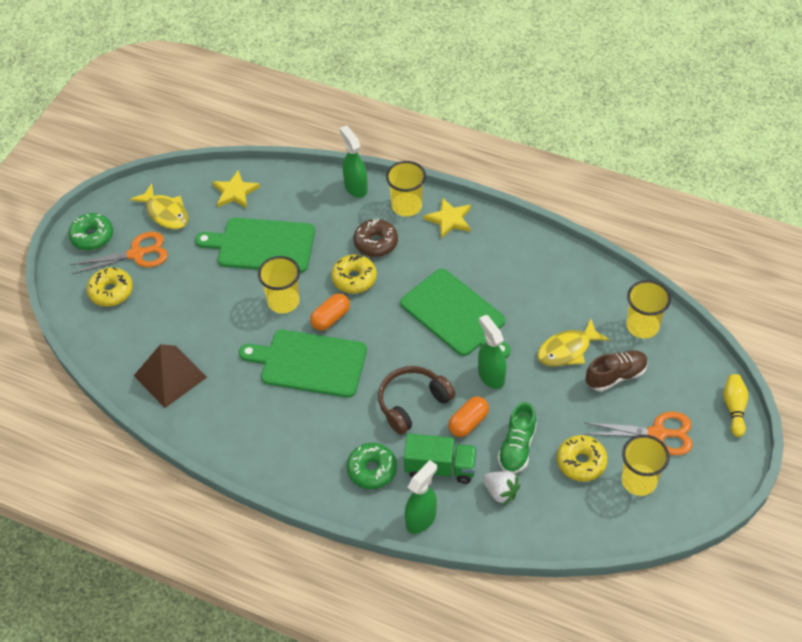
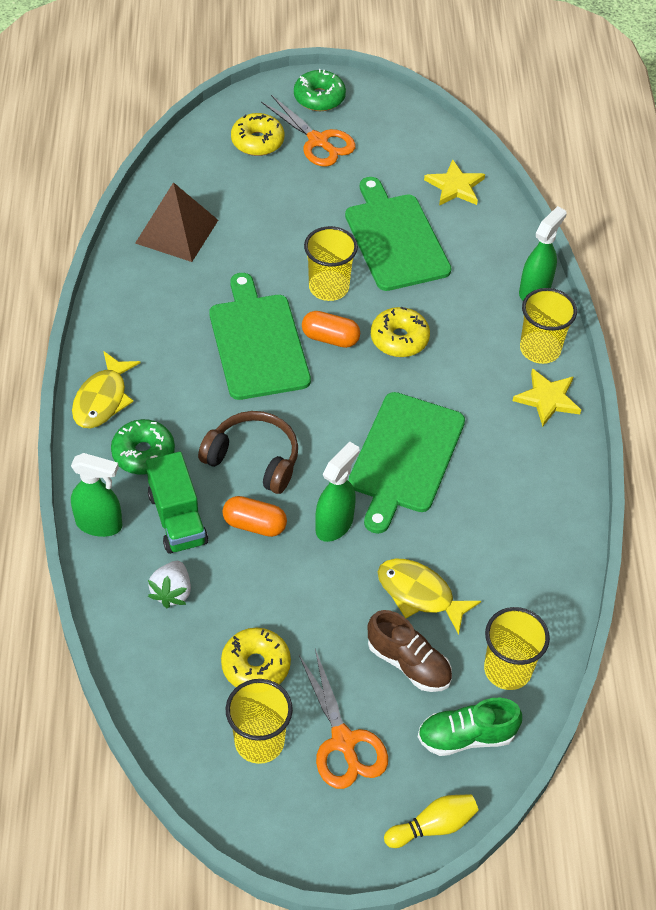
camera: 60 degrees right, 0 degrees up
(165, 213) = (387, 141): yellow fish -> yellow fish (102, 399)
(376, 243) = (464, 340): brown donut -> none
(517, 448) = (243, 588): green shoe -> green shoe (466, 736)

